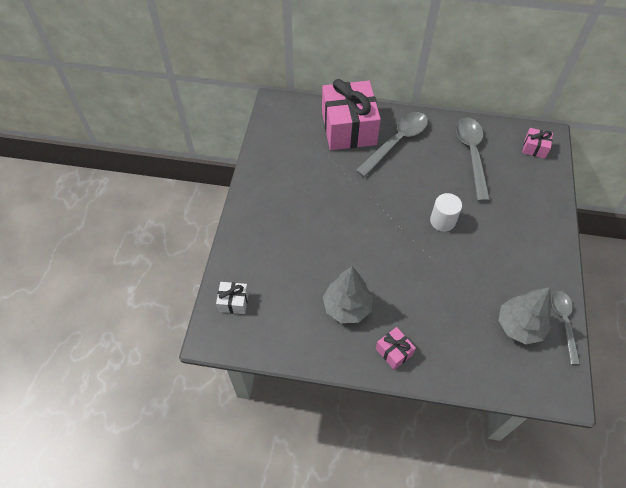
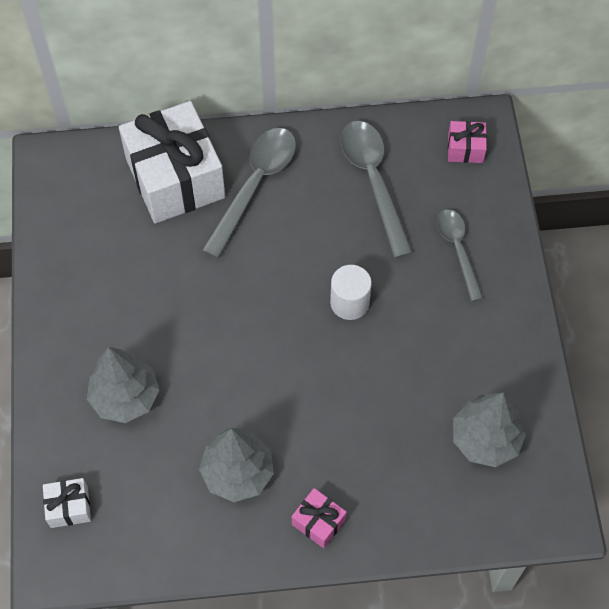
camera: 15 degrees left, 5 degrees up
(286, 244) = (125, 397): none -> grey tree
(348, 128) = (175, 178): pink gift -> white gift
(564, 322) = (545, 418): grey spoon -> grey spoon (458, 250)

